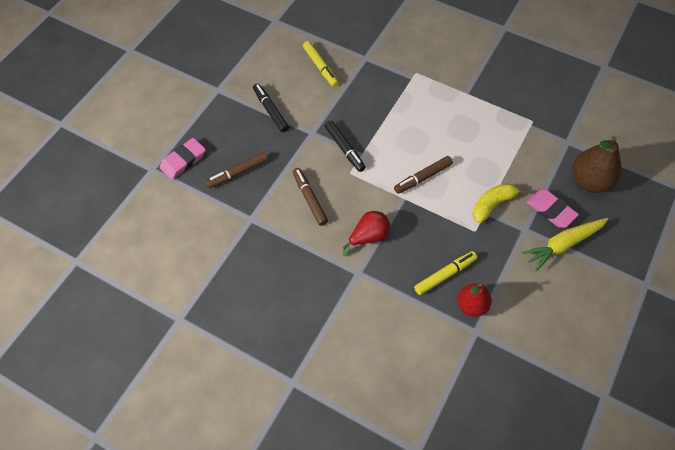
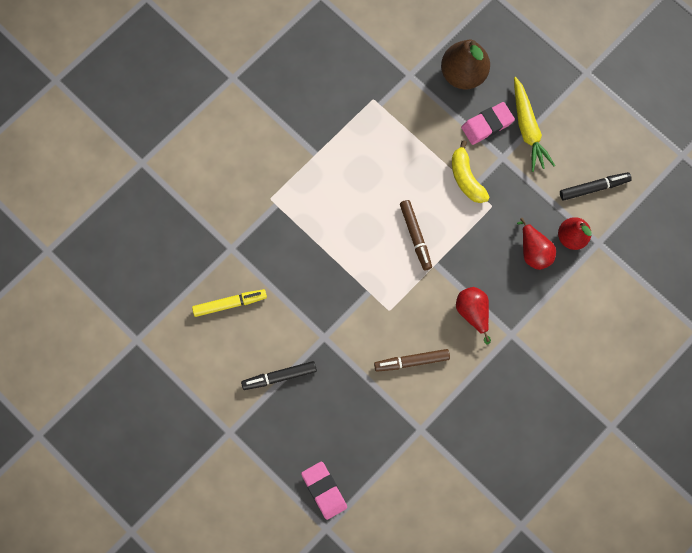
camera: 75 degrees left, 15 degrees up
(238, 173) = (357, 432): brown marker -> none
(344, 149) = (356, 307): black marker -> black marker (594, 188)
(445, 275) = (534, 251): yellow marker -> red pear

